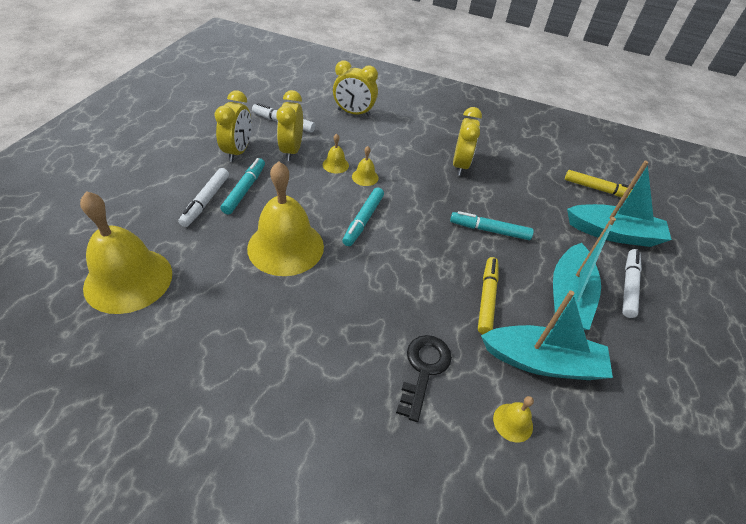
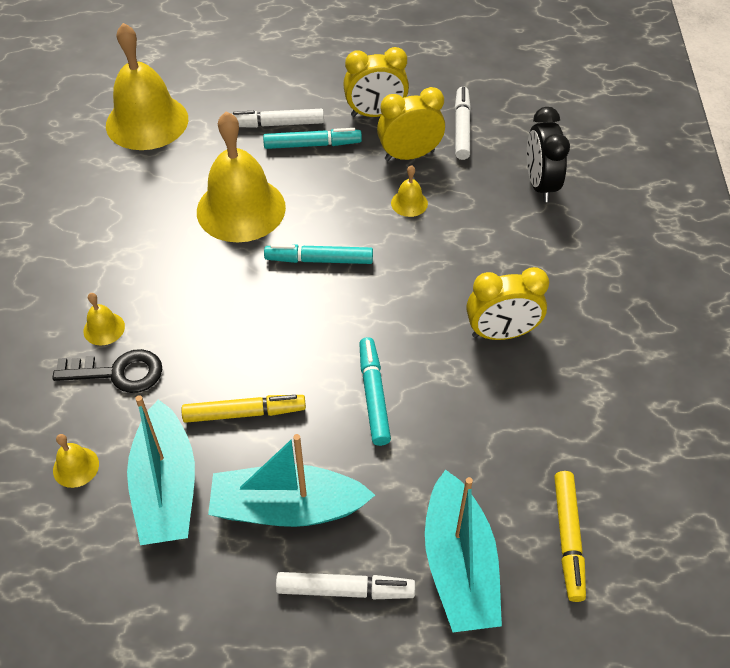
camera: 75 degrees right, 5 degrees up
(354, 113) = (540, 185): yellow clock -> black clock
(365, 177) = (403, 238): yellow bell -> yellow bell (104, 328)

